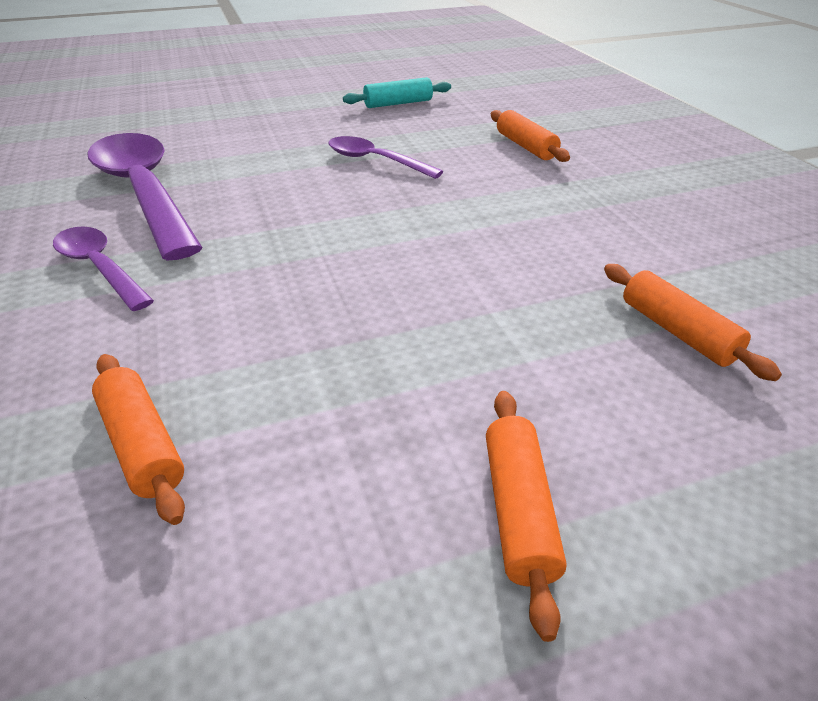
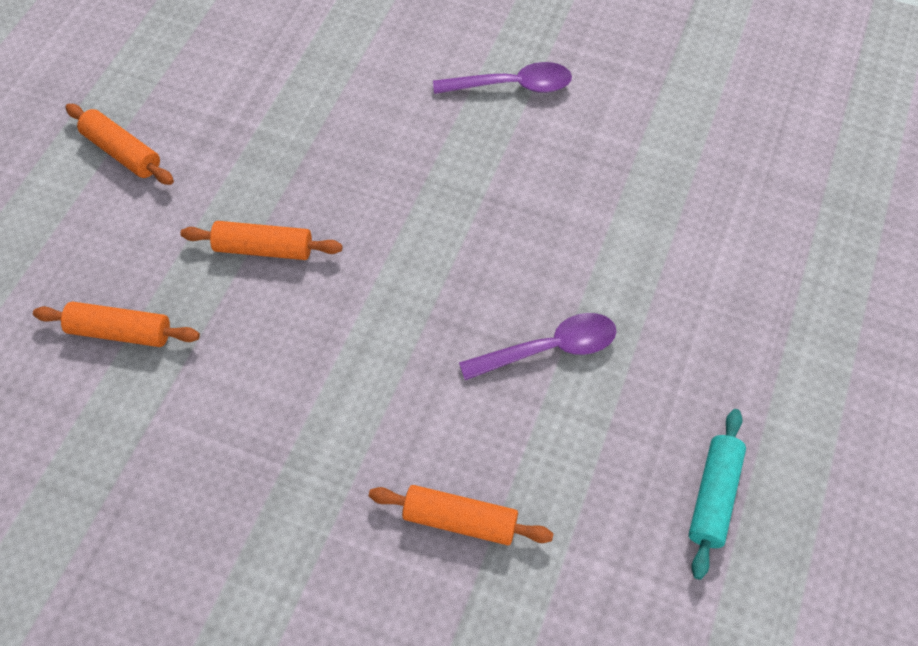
camera: 130 degrees right, 20 degrees up
(142, 444) = (309, 51): orange rolling pin -> orange rolling pin (263, 249)
(144, 192) = (629, 149): purple spoon -> none

